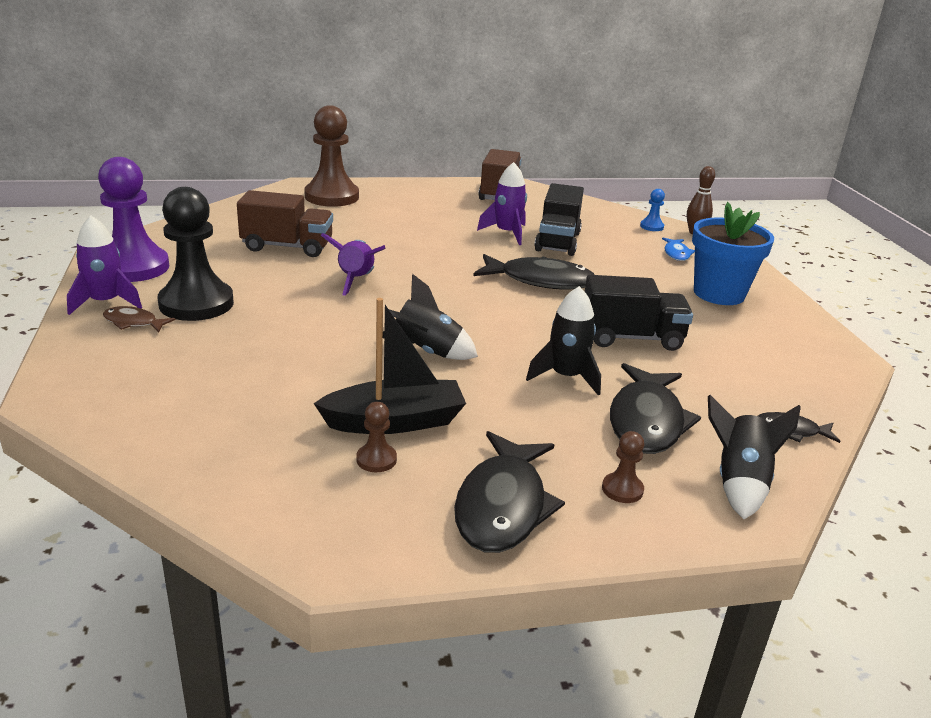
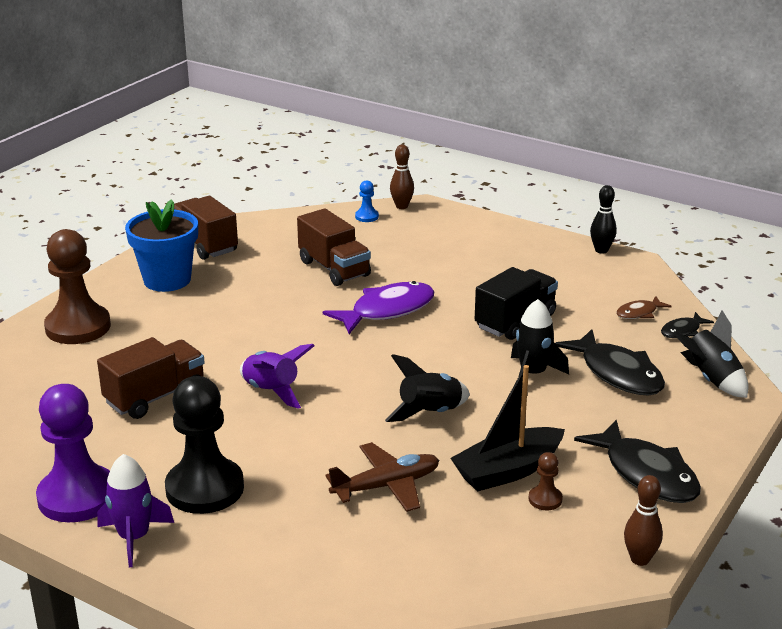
camera: 45 degrees left, 0 degrees up
(133, 323) = (197, 535): brown fish -> brown fish (639, 313)
(293, 372) = (387, 486): none -> brown plane
(346, 560) = (640, 559): none -> brown bowling pin
(395, 421) = (507, 471): black boat -> black boat turned 150 degrees counterclockwise
(507, 233) = (286, 282): purple rocket -> none
(540, 281) = (387, 311): black fish -> purple fish
(557, 242) = (334, 269): black truck -> brown truck
(622, 489) = (675, 422): brown pawn -> none
(676, 254) = (423, 233): blue fish -> none
(719, 293) = (501, 254): blue flower pot -> blue flower pot (167, 280)
(829, 335) = (601, 250): none -> black bowling pin

